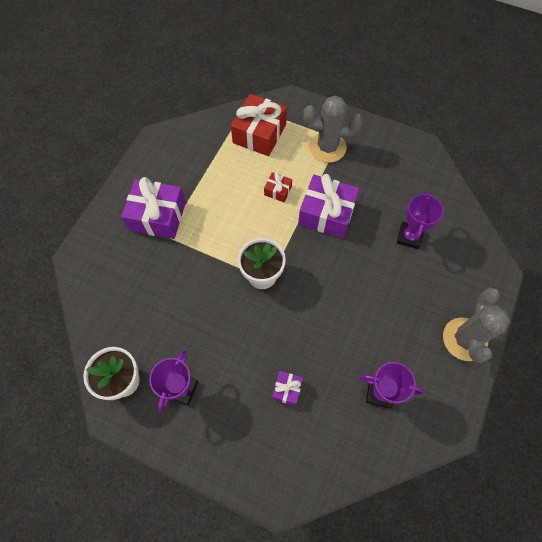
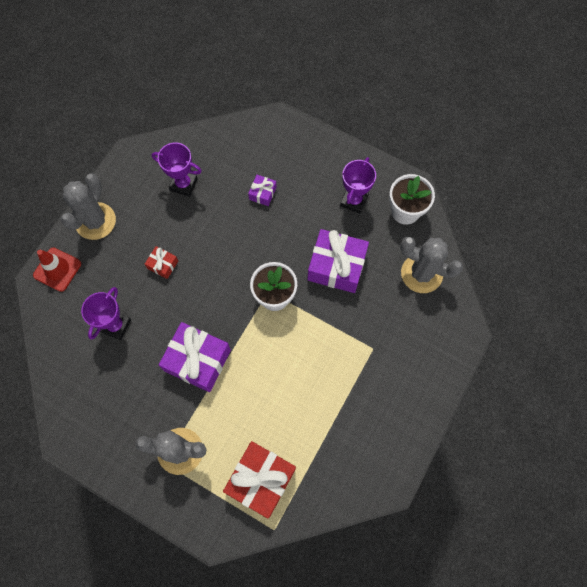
camera: 175 degrees left, 5 degrees up
(112, 311) = (421, 273): none -> grey cactus
(158, 216) = (383, 373): purple gift -> purple gift (336, 266)
(278, 191) = (247, 394): red gift -> red gift (163, 265)
(484, 284) = (57, 269): none -> red traffic cone

